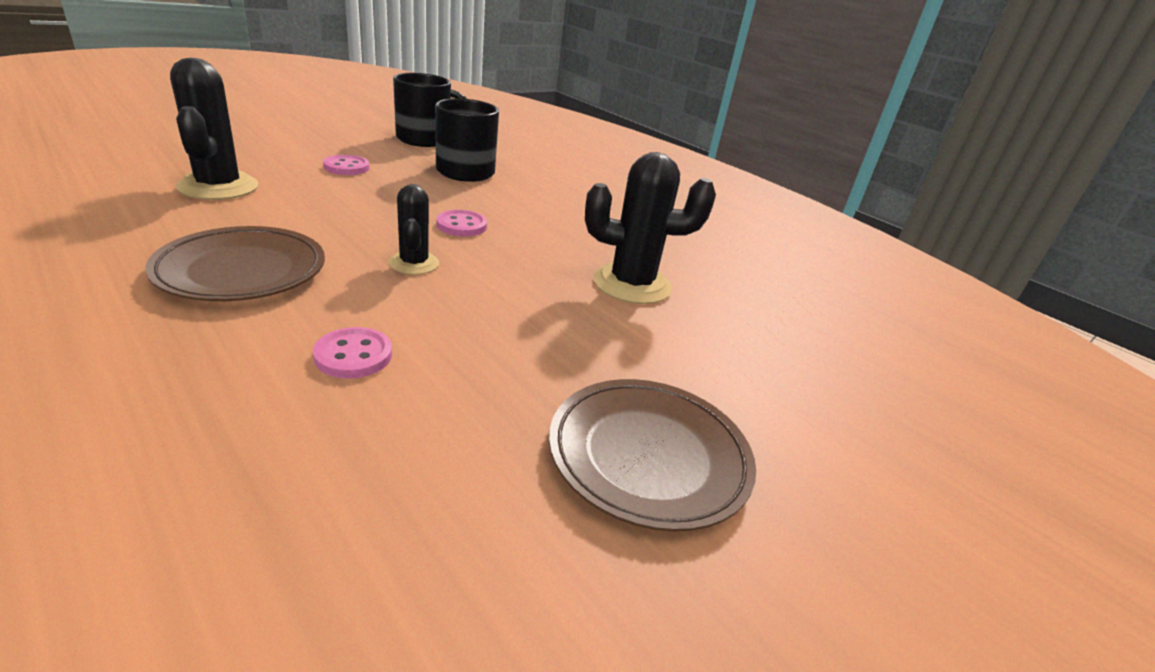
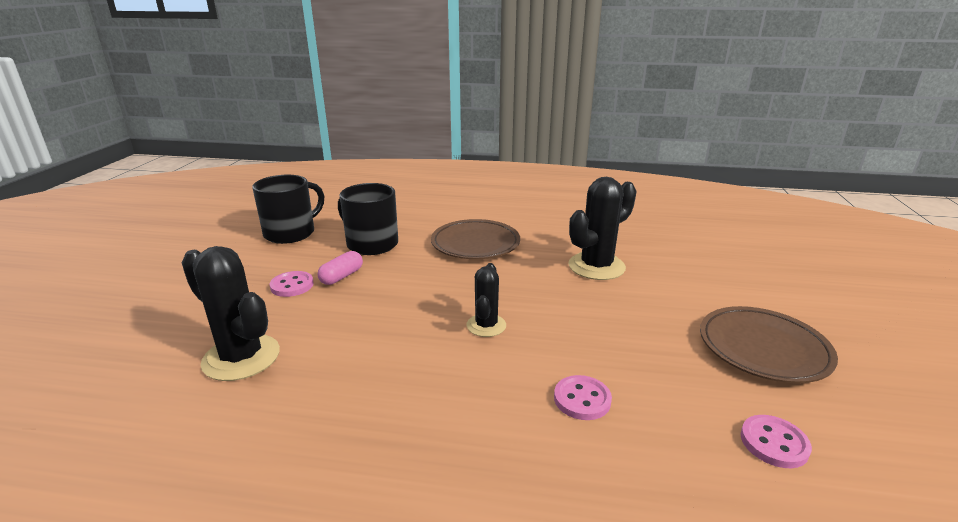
camera: 35 degrees left, 5 degrees down
(242, 270) = (412, 401): brown plate -> brown plate (475, 244)
(392, 179) = (342, 276): none -> pink capsule
(414, 263) = (486, 325): black cactus -> black cactus turned 60 degrees clockwise
(461, 225) = (454, 284): pink button -> pink button (774, 443)

